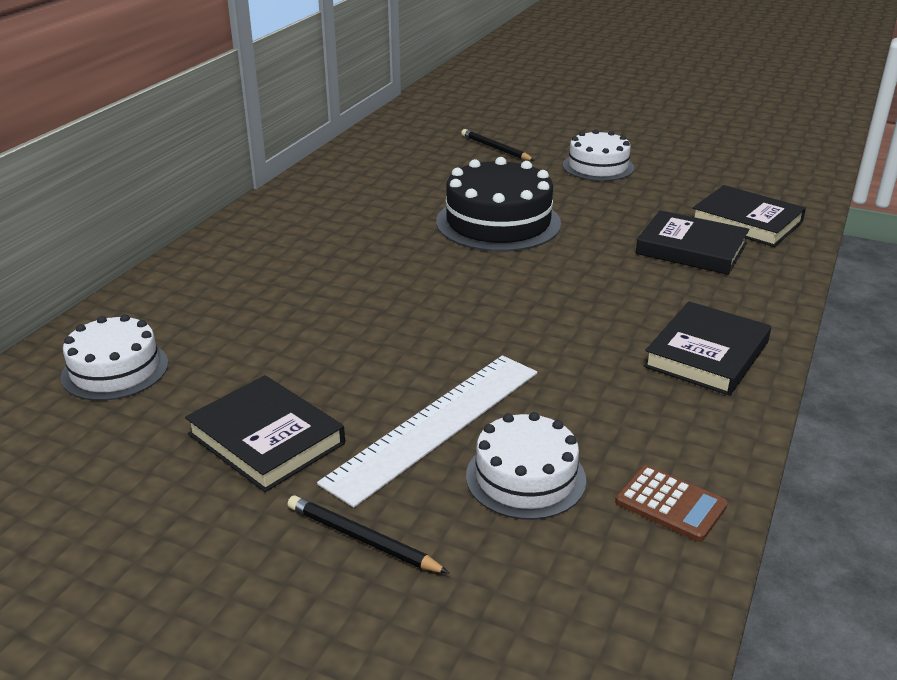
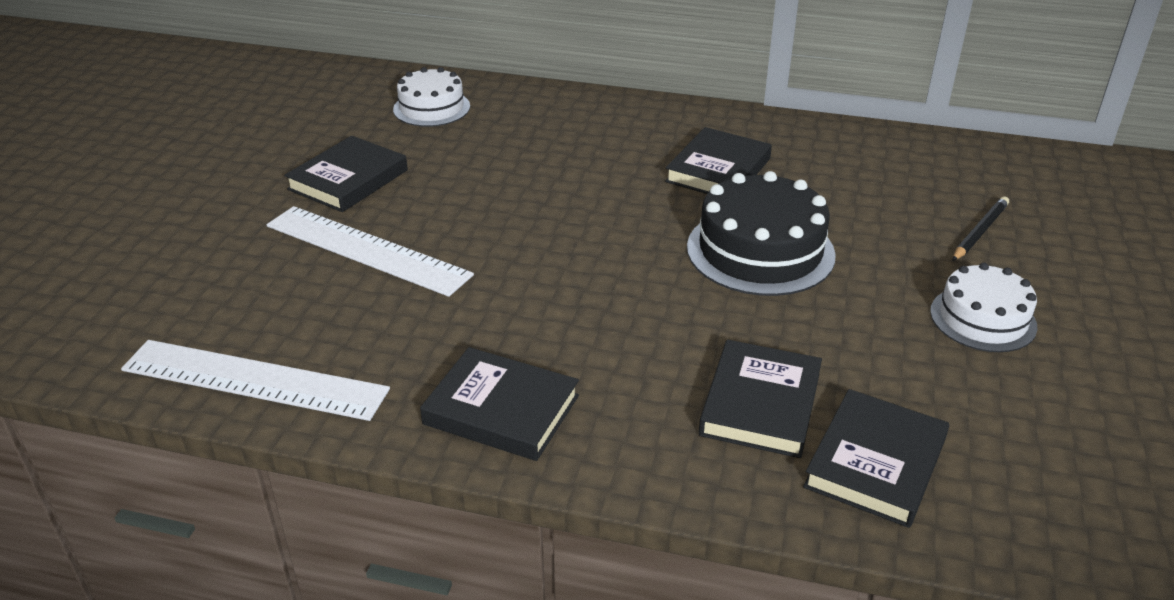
camera: 80 degrees right, 5 degrees up
(362, 539) = (233, 234): black pencil -> none
(364, 222) = (718, 170): none -> black book
(525, 477) = (295, 300): white cake -> none
(670, 504) = (254, 380): brown calculator -> white ruler

